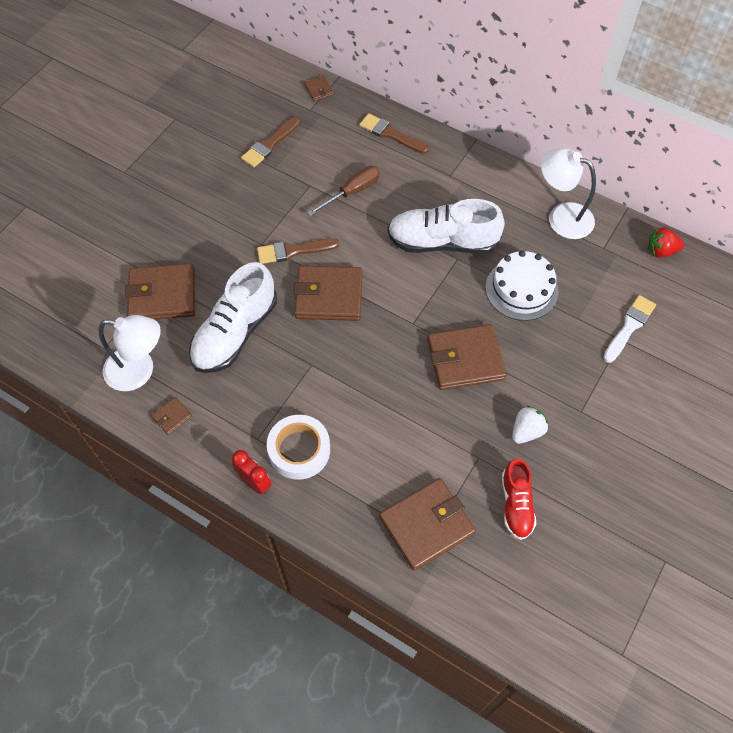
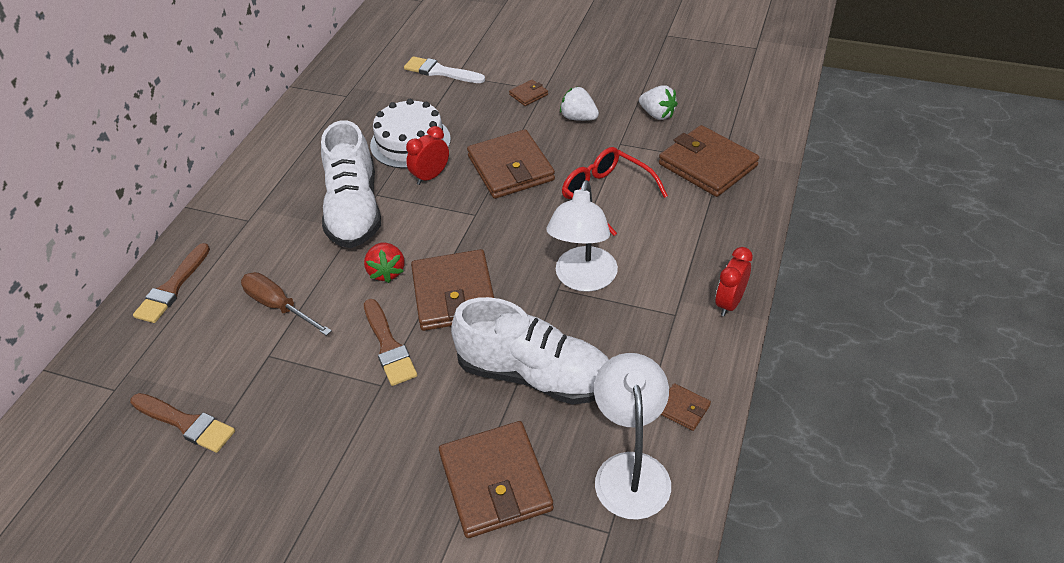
camera: 100 degrees left, 15 degrees down
(299, 450) = (672, 274): white tape -> none
(319, 90) = (71, 388): brown wallet -> brown wallet (528, 94)
(408, 426) = (606, 195): none -> red glasses
(470, 298) = (431, 176): none -> red clock
(516, 504) = (657, 114): red shoe -> white strawberry
(561, 217) = (307, 127): white lamp -> white lamp (583, 279)
(661, 251) = (345, 62): red strawberry -> red strawberry (387, 272)

